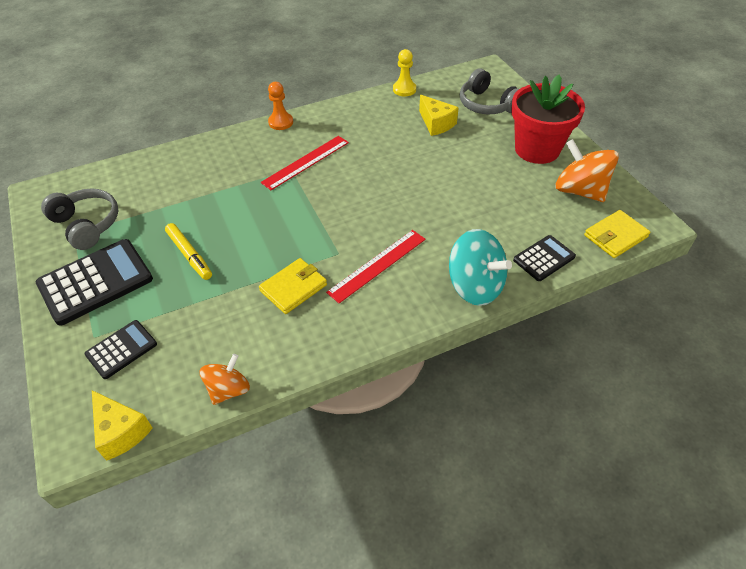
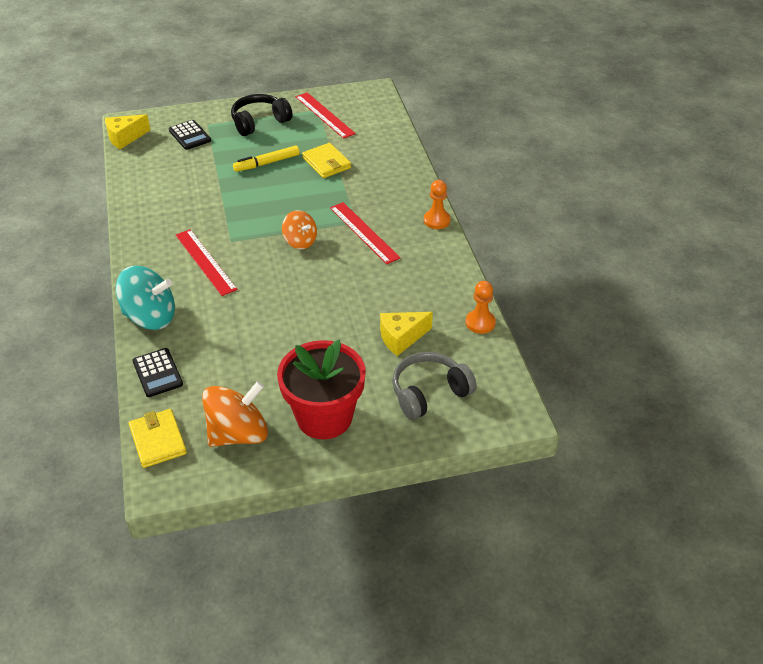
camera: 100 degrees right, 5 degrees down
(87, 225) = (324, 115): grey headphones -> red ruler
(95, 282) = (259, 122): black calculator -> black headphones
(228, 389) = (129, 179): orange spinning top -> orange spinning top (300, 241)
(293, 288) = (204, 213): yellow wallet -> yellow wallet (326, 163)
(404, 89) = (480, 323): yellow pawn -> orange pawn
(475, 286) = (150, 317): turquoise spinning top -> turquoise spinning top turned 135 degrees counterclockwise

